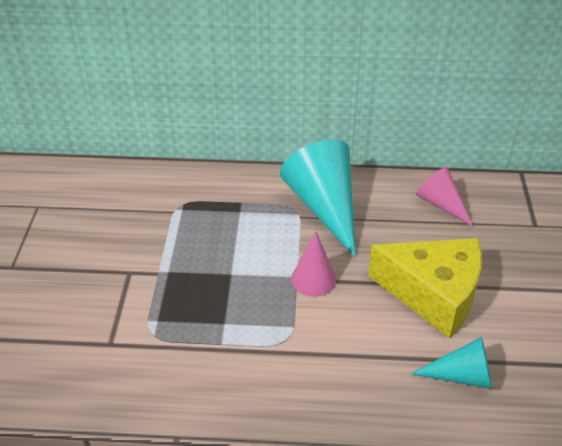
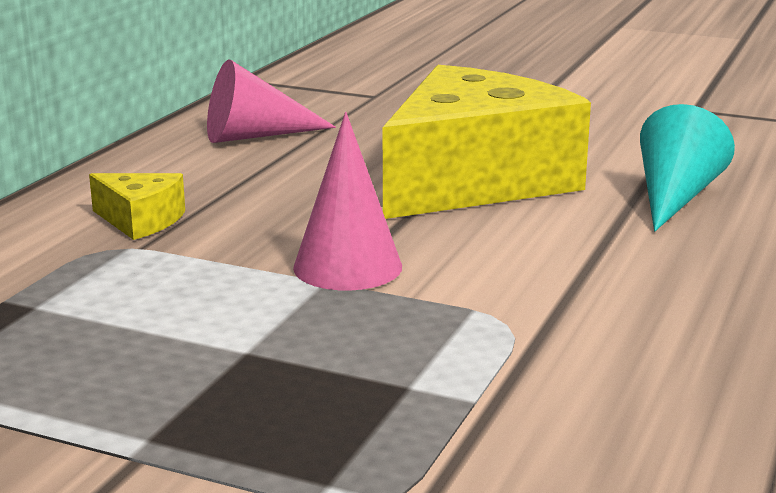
camera: 70 degrees left, 20 degrees down
(324, 207) = (140, 220): turquoise cone -> yellow cheese

